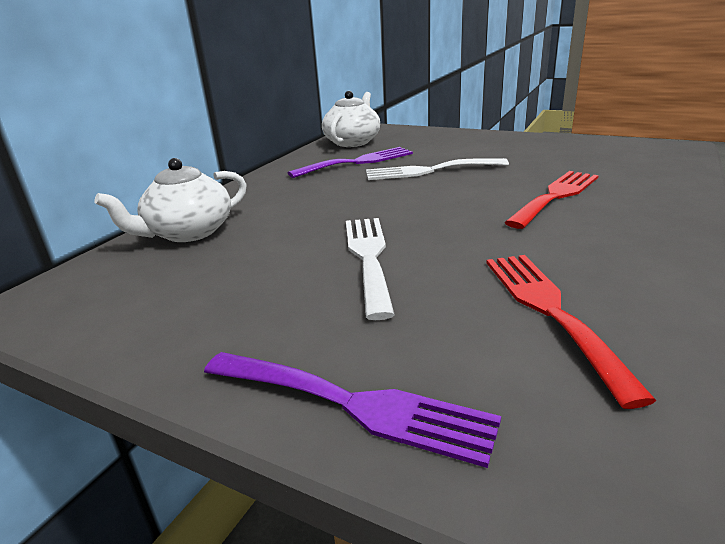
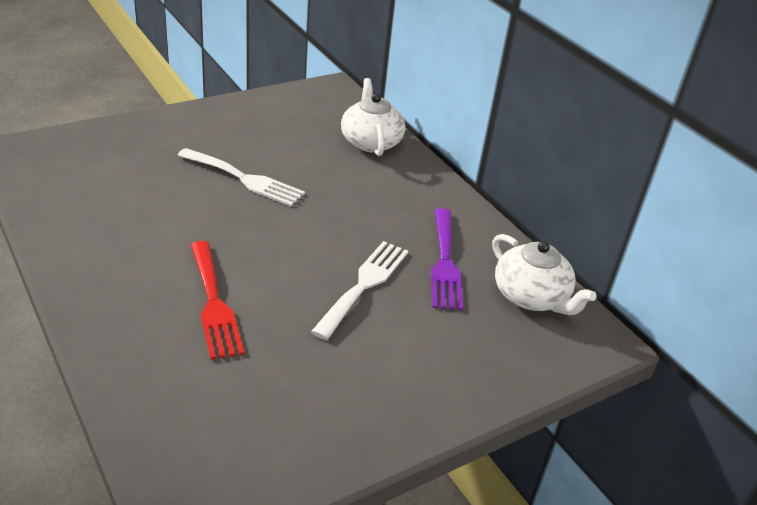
camera: 115 degrees right, 10 degrees up
(354, 405) = (144, 127): purple fork -> none
(550, 310) = (115, 196): red fork -> none

